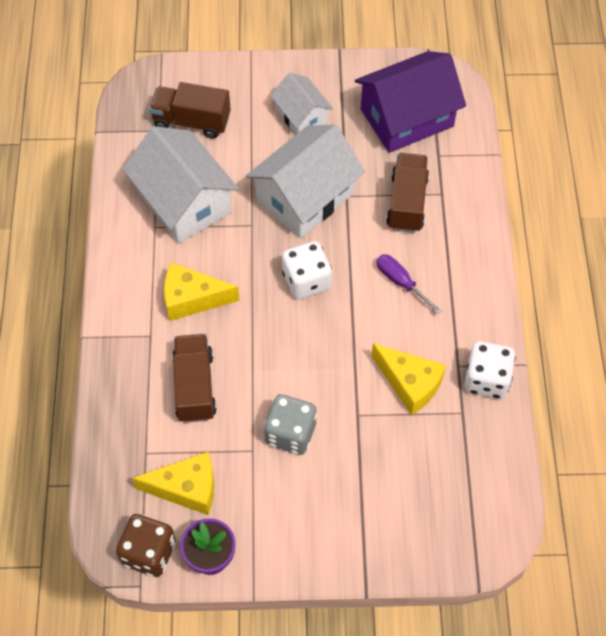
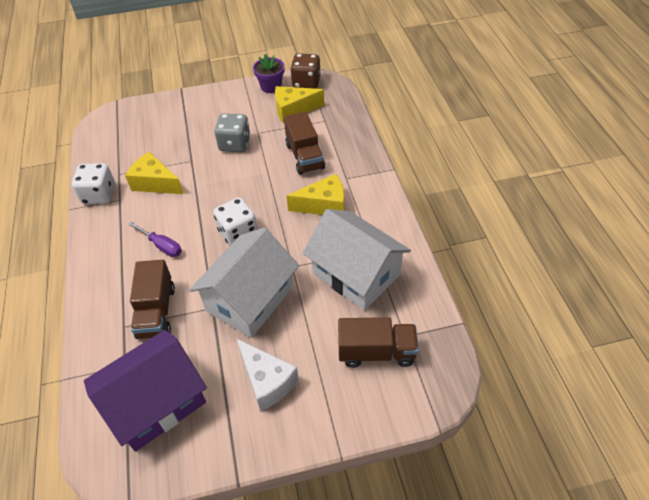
camera: 170 degrees right, 10 degrees down
(301, 116) = (267, 381): white house -> white cheese

